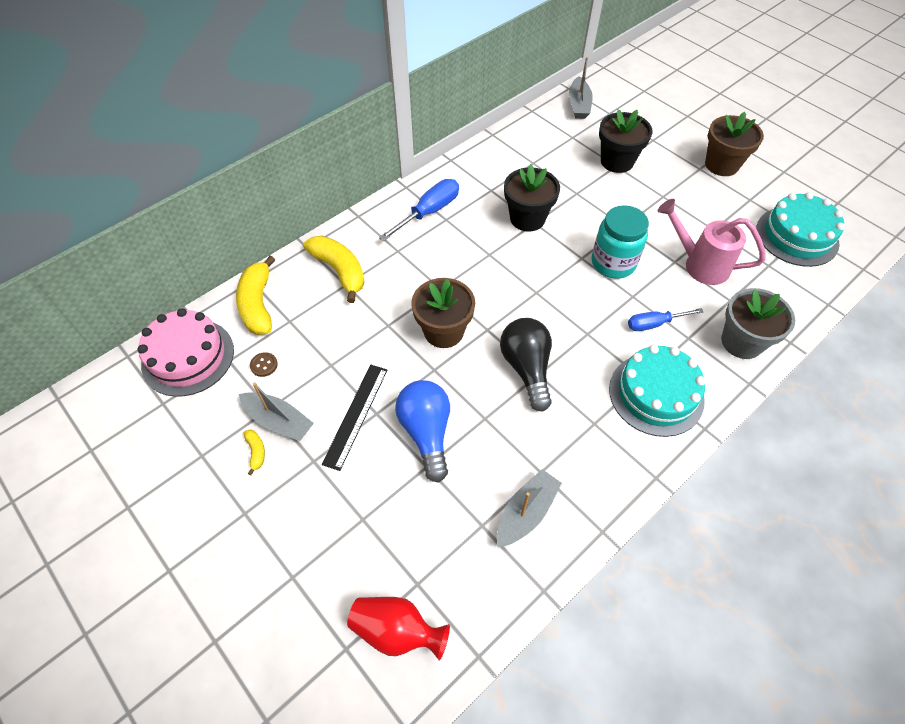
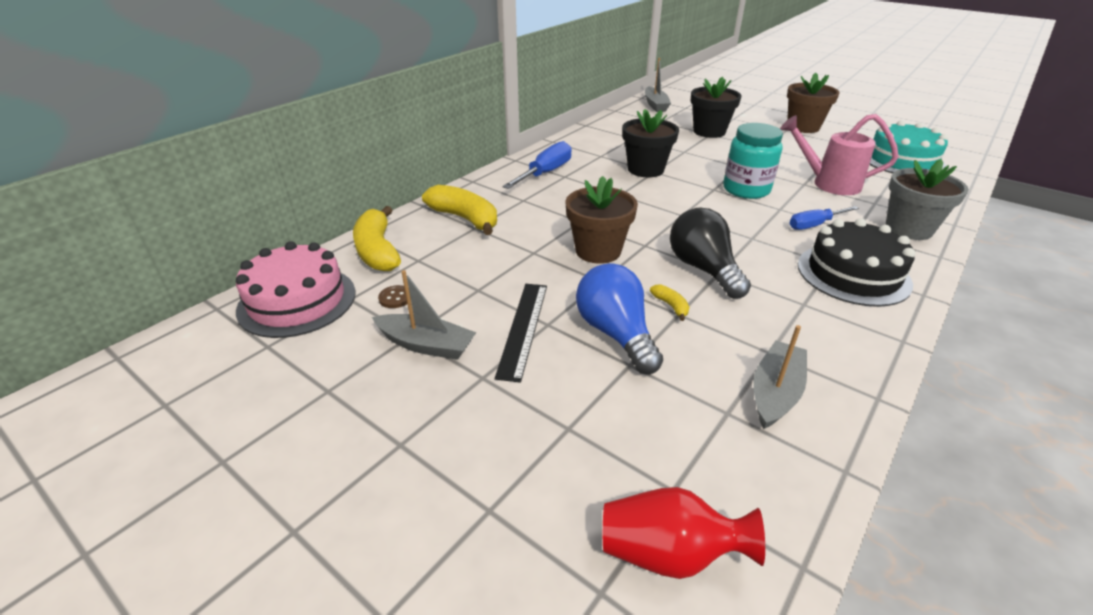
camera: 10 degrees left, 20 degrees down
(256, 452) = (403, 377): yellow banana -> yellow banana (671, 306)
(656, 394) = (853, 274): turquoise cake -> black cake

